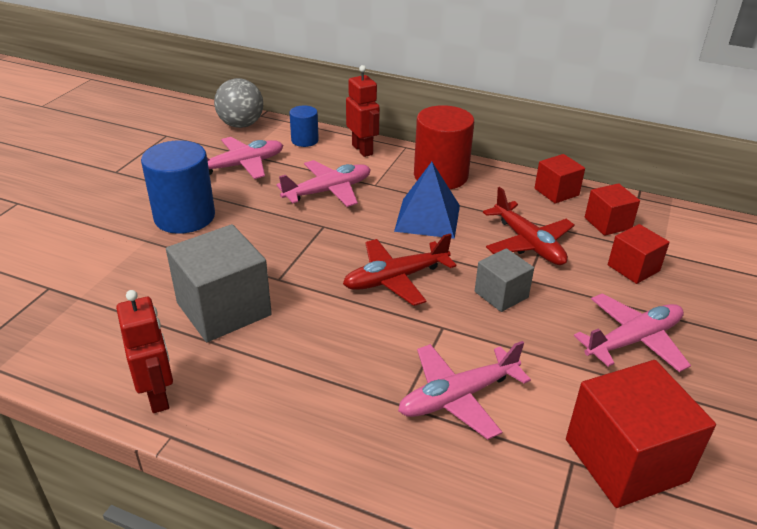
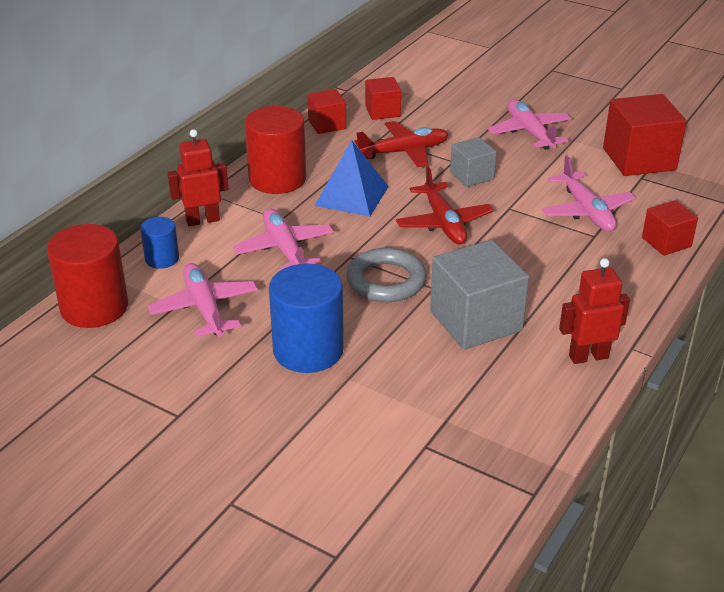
camera: 80 degrees left, 0 degrees up
(241, 125) = (94, 307): grey ball -> red cylinder
(286, 249) = (386, 281): none -> grey ring
(633, 268) = (446, 114): red cube -> red cube (666, 242)

